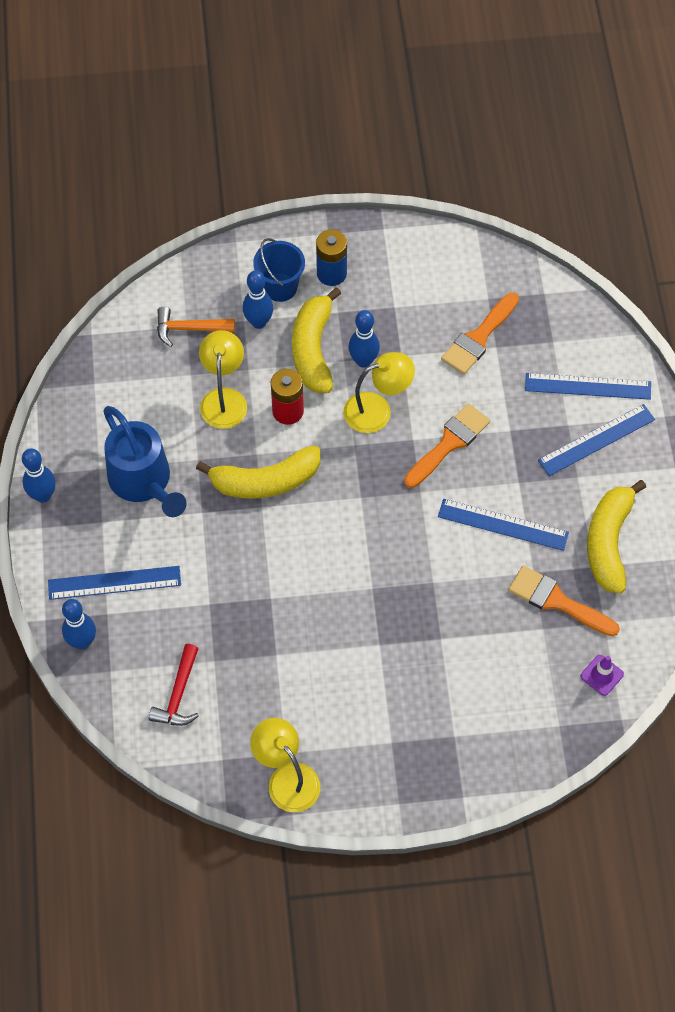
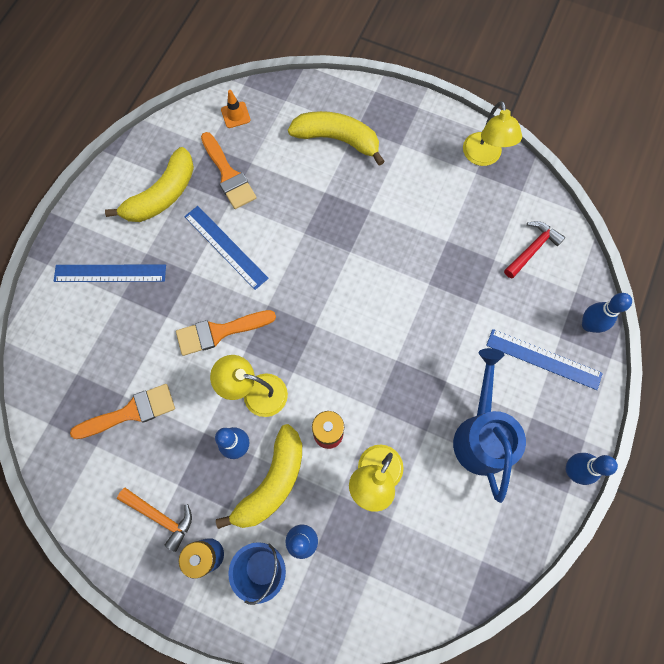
camera: 150 degrees left, 10 degrees up
(189, 329) = (368, 570): orange hammer -> orange hammer (161, 517)
(265, 481) = (381, 380): yellow banana -> yellow banana (337, 139)
(588, 386) = (81, 320): blue ruler -> none
(602, 675) = (235, 115): purple traffic cone -> orange traffic cone

